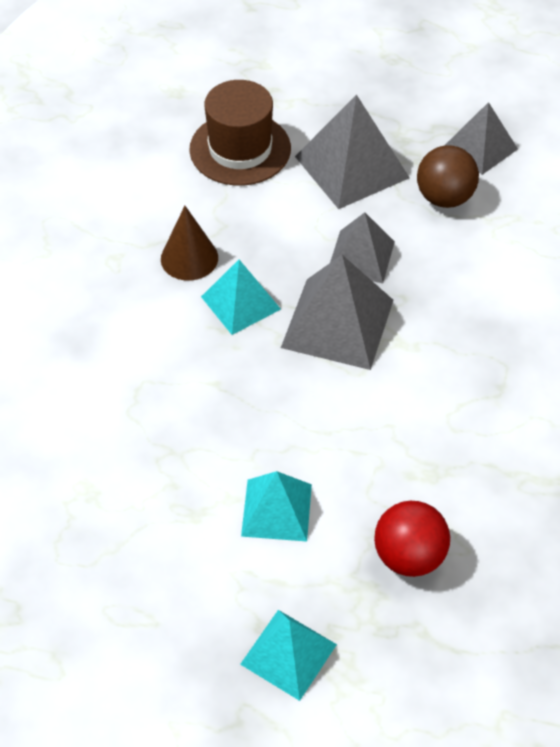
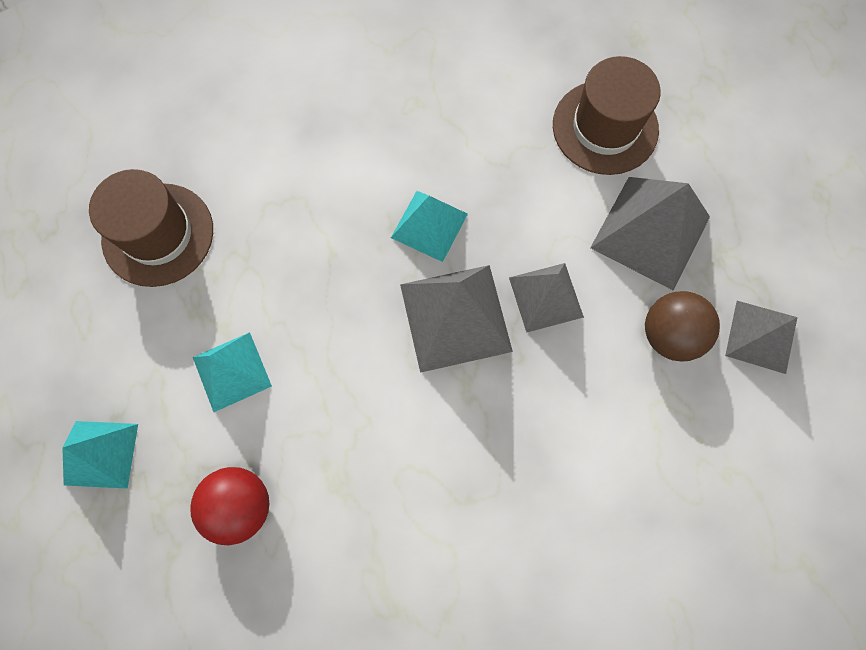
camera: 60 degrees right, 20 degrees up
(92, 514) = (158, 234): none -> brown hat
(189, 258) = (452, 158): brown cone -> none

